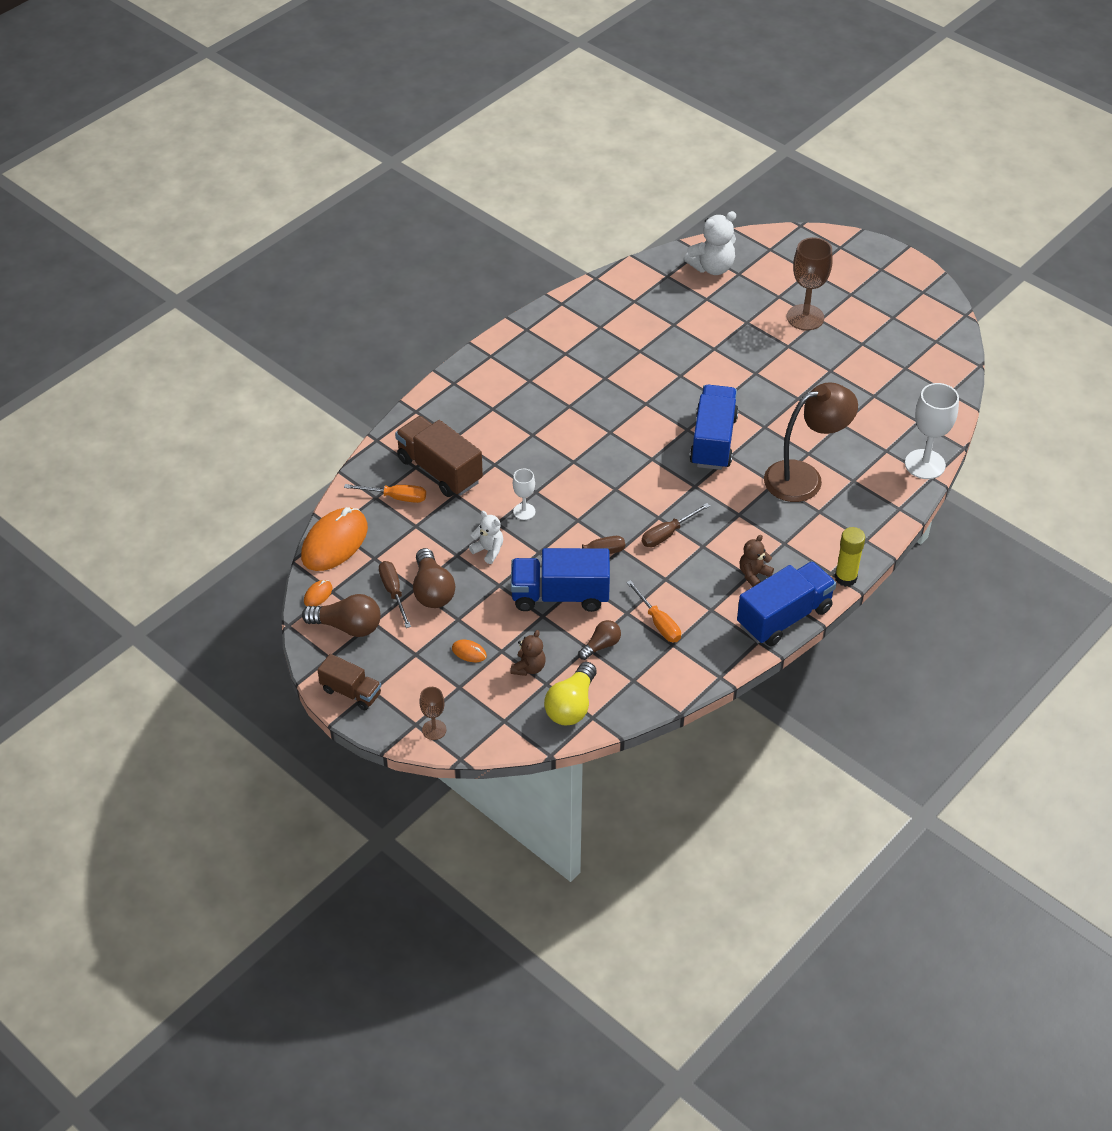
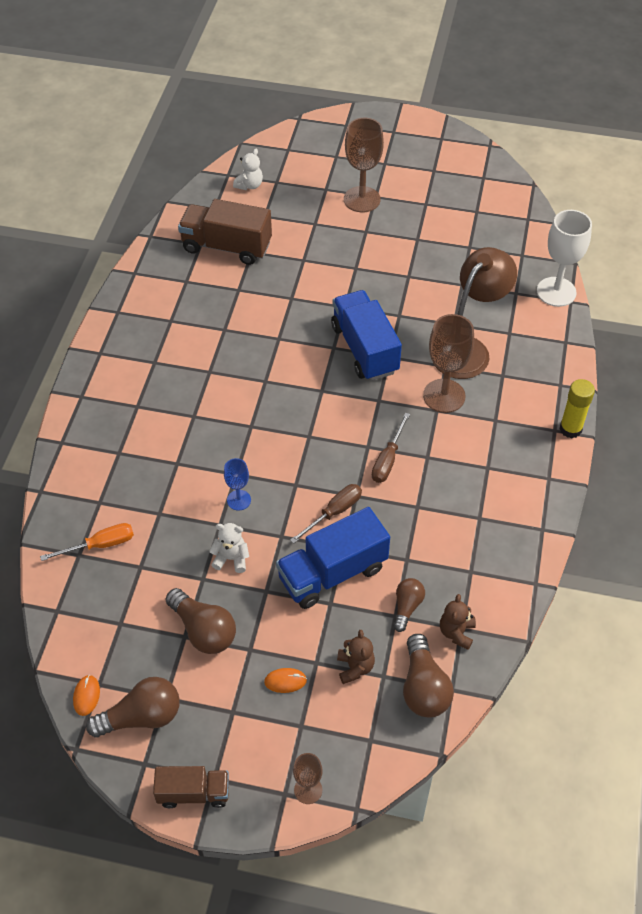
camera: 30 degrees left, 5 degrees up
(335, 542) = (67, 626): orange mouse -> none
(393, 592) = (165, 652): brown screwdriver -> none
(439, 470) = (126, 495): brown truck -> brown truck (227, 247)
(524, 511) = (239, 500): white goblet -> blue goblet
(571, 705) = (423, 687): yellow light bulb -> brown light bulb
(658, 623) = (442, 555): orange screwdriver -> none
(712, 267) = (249, 185): white teddy bear -> white teddy bear, size x0.60
(753, 575) = (492, 464): brown teddy bear -> brown teddy bear (456, 632)
(754, 506) = (444, 396): none -> brown goblet
(784, 617) = (547, 493): blue truck -> none

